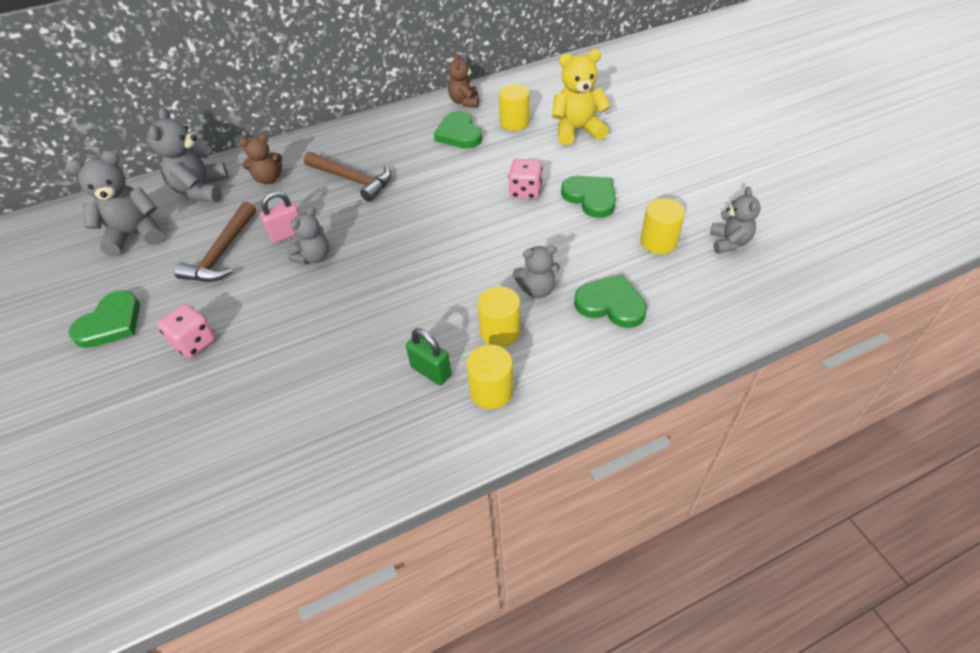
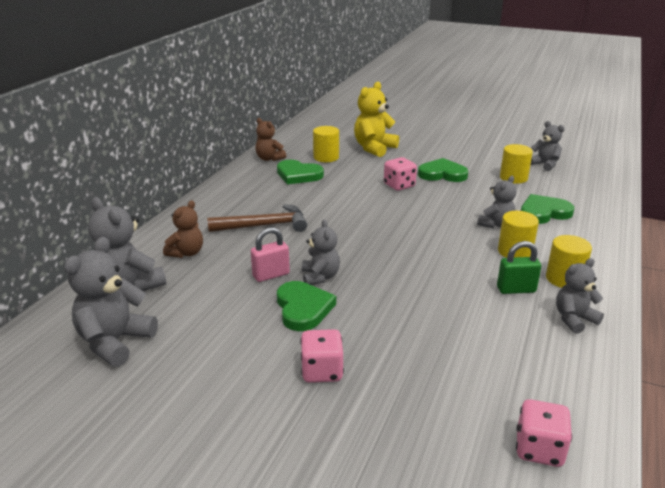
camera: 45 degrees left, 20 degrees down
(111, 323) = (213, 407): green heart -> green heart (303, 308)
(210, 514) = (539, 449): none -> pink dice
(222, 252) = (234, 310): brown hammer -> none
(287, 234) = (271, 275): pink padlock -> pink padlock turned 45 degrees clockwise
(424, 436) = (574, 319): none -> grey teddy bear

